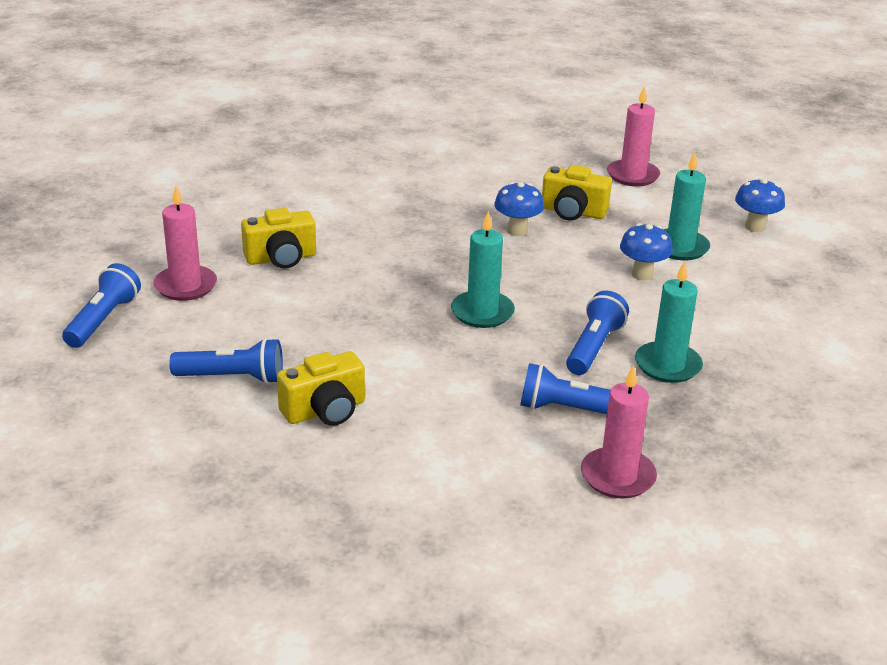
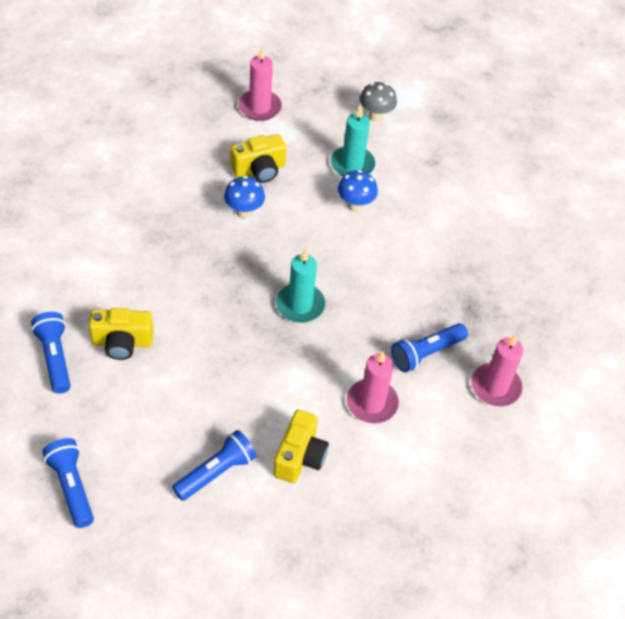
camera: 45 degrees left, 20 degrees up
(185, 286) = (89, 415): pink candle -> pink candle (372, 403)
(281, 258) = (122, 342): yellow camera -> yellow camera turned 60 degrees clockwise
(594, 347) = (390, 291): blue flashlight -> blue flashlight (55, 358)
(667, 365) = (440, 278): turquoise candle -> none
(755, 227) = (375, 116): blue mushroom -> grey mushroom

